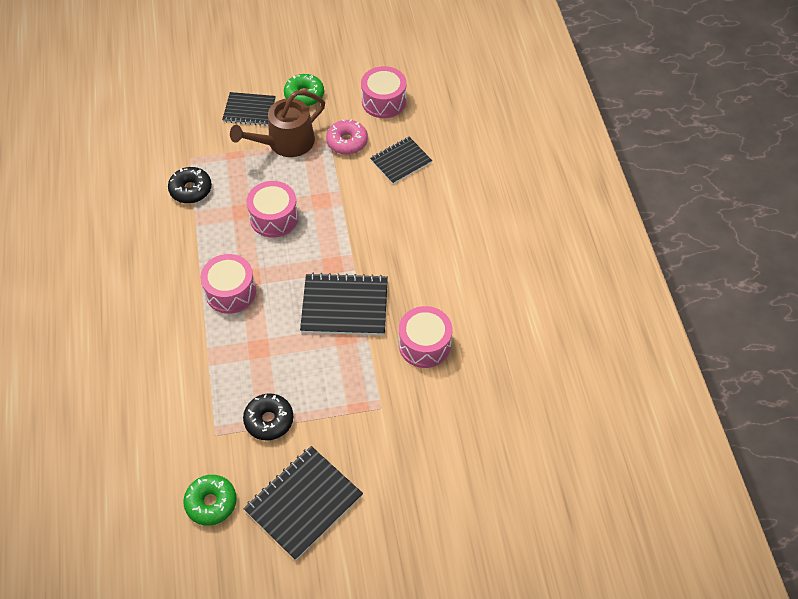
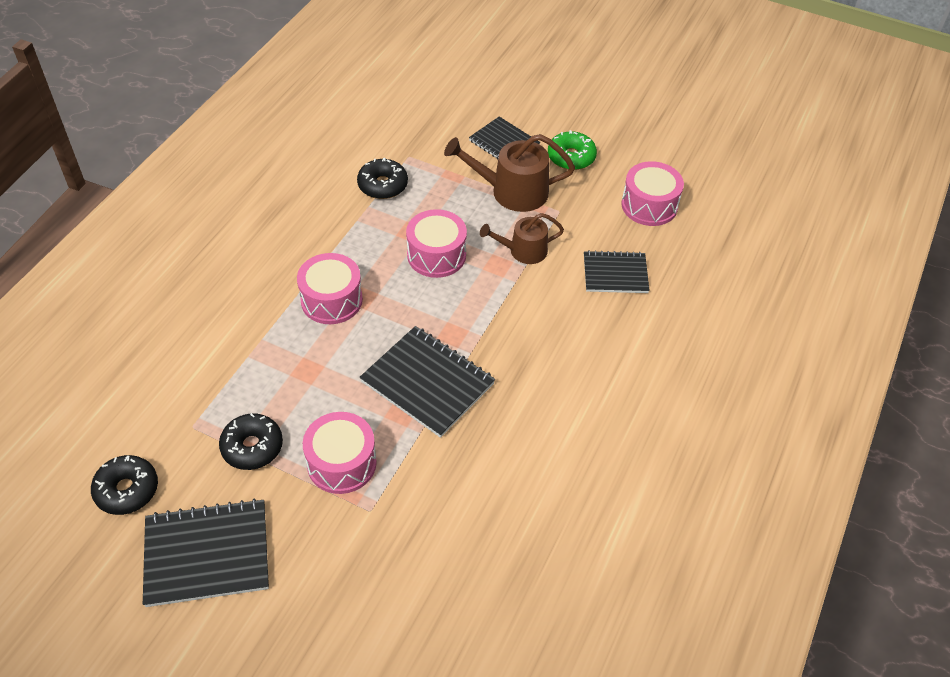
camera: 35 degrees right, 5 degrees down
(211, 503) = (127, 490): green donut -> black donut
(329, 180) = (523, 251): none -> brown watering can
(347, 142) = (575, 224): pink donut -> none
(424, 344) = (474, 476): pink drum -> pink drum (341, 463)

